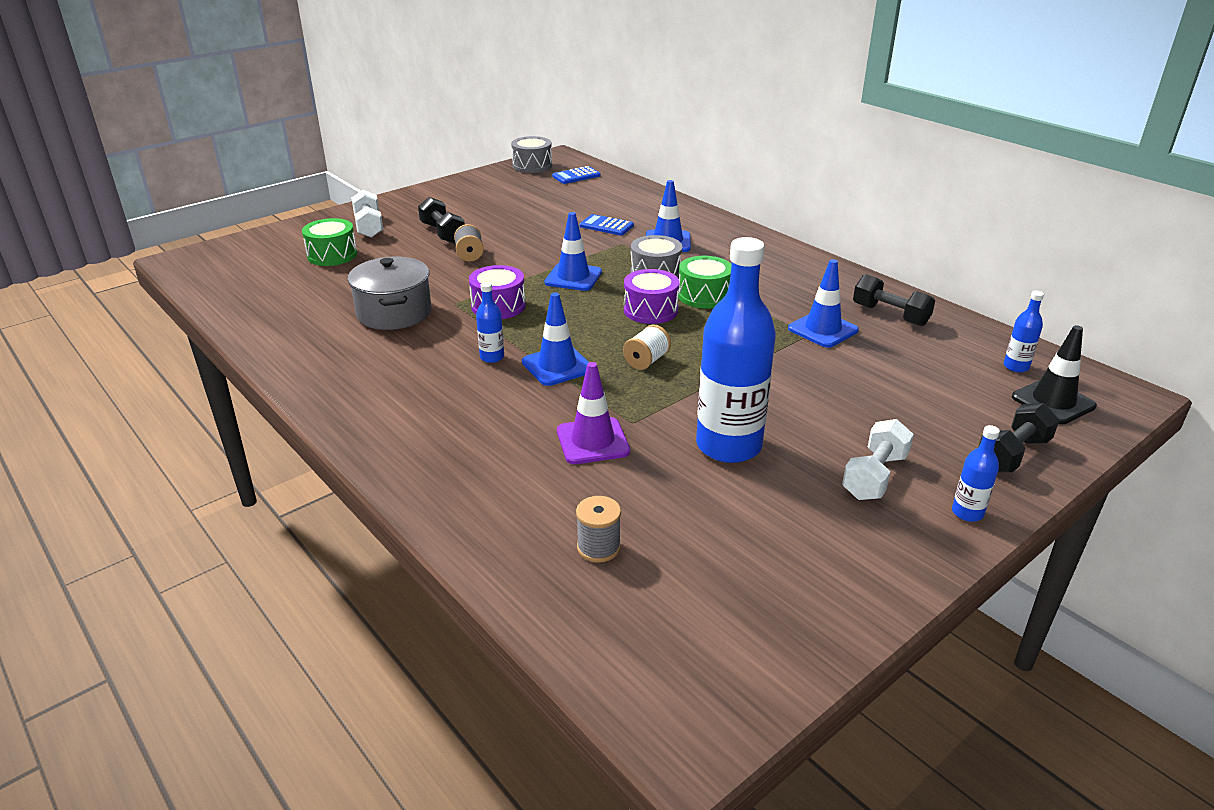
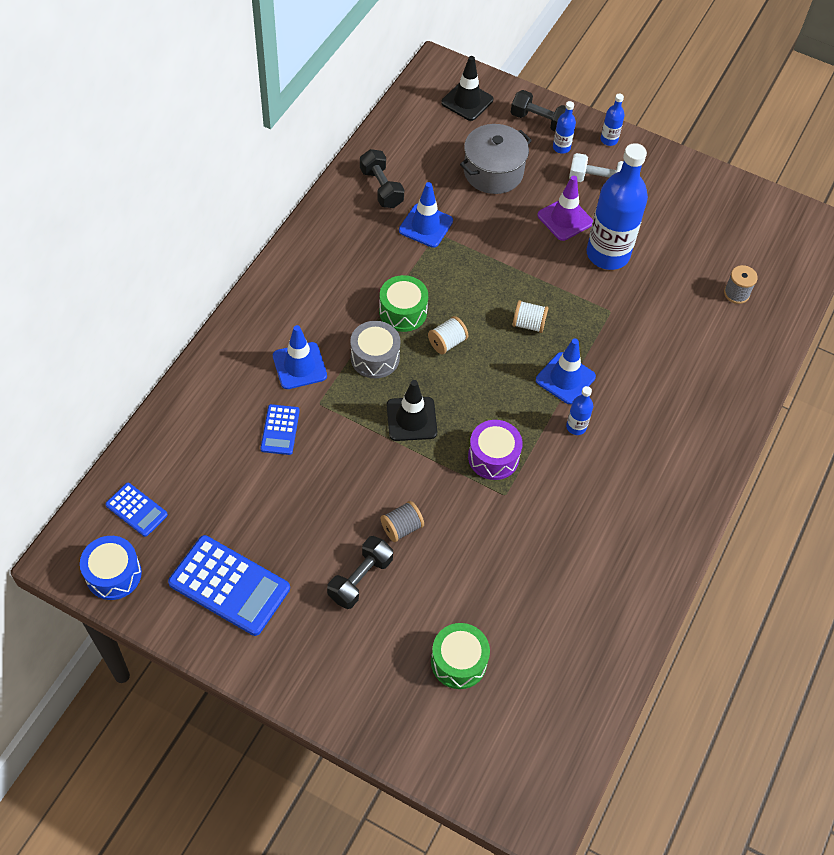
camera: 115 degrees left, 25 degrees up
(369, 226) = (373, 667): white dumbbell -> none
(394, 313) = (545, 535): grey pot -> grey pot (493, 172)
(486, 194) = (229, 586): none -> blue calculator
(532, 166) = (113, 574): grey drum -> blue drum
(573, 277) = (411, 419): blue traffic cone -> black traffic cone
(592, 441) = (644, 326): purple traffic cone -> purple traffic cone (565, 219)
(650, 310) = (447, 342): purple drum -> white spool
(890, 315) = (381, 188): black dumbbell -> black dumbbell turned 45 degrees counterclockwise
(1016, 367) = (429, 118): blue bottle -> blue bottle (561, 147)

